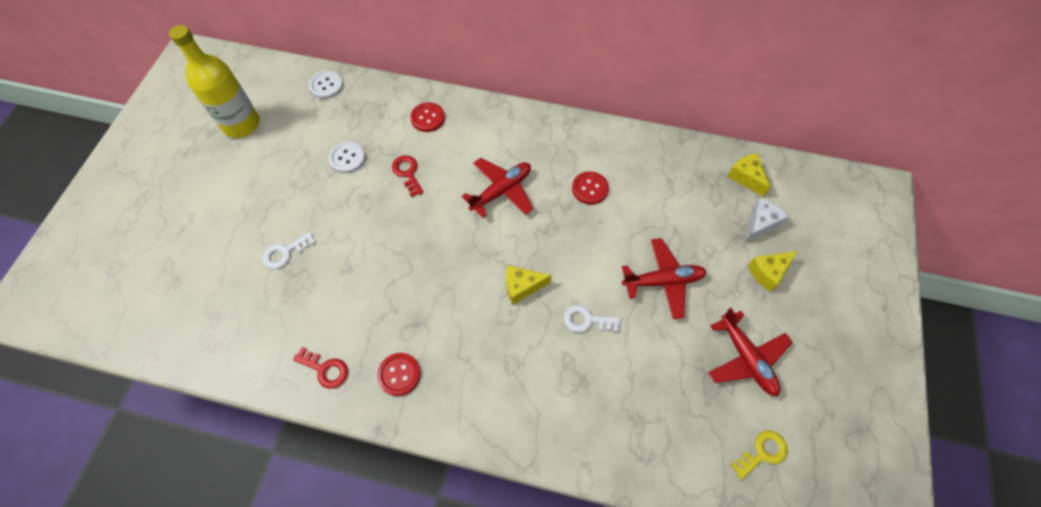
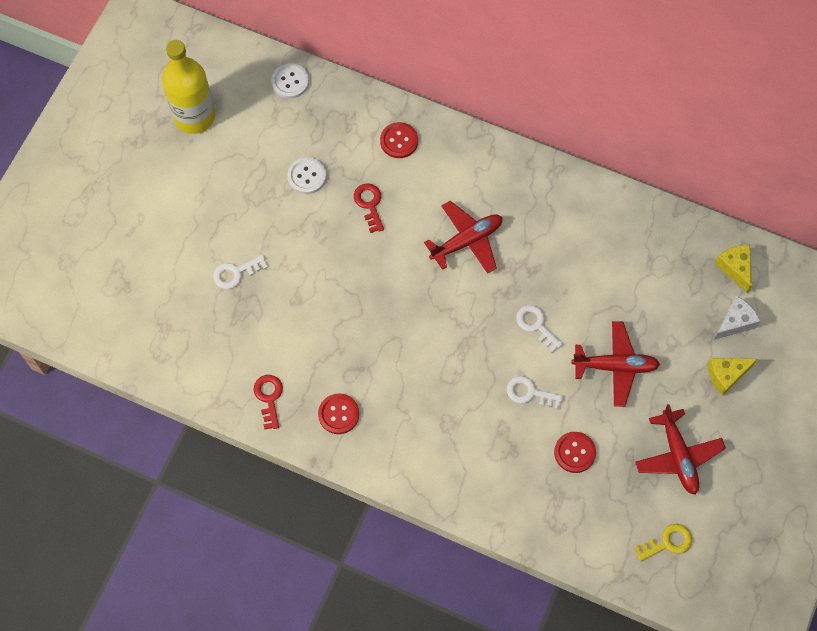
camera: 10 degrees right, 5 degrees up
(325, 369) = (269, 397): red key -> red key turned 135 degrees counterclockwise
(522, 287) = (471, 348): yellow cheese -> none
(580, 255) = (536, 325): none -> white key
(590, 189) = (562, 254): red button -> red button (574, 452)

